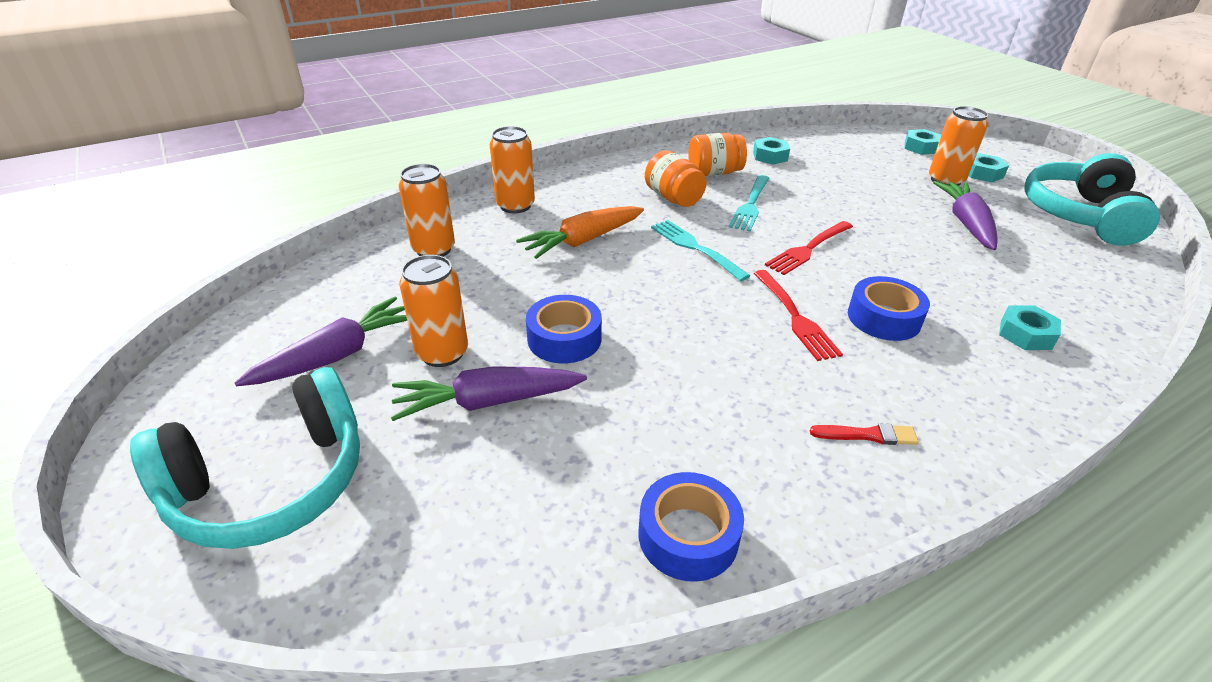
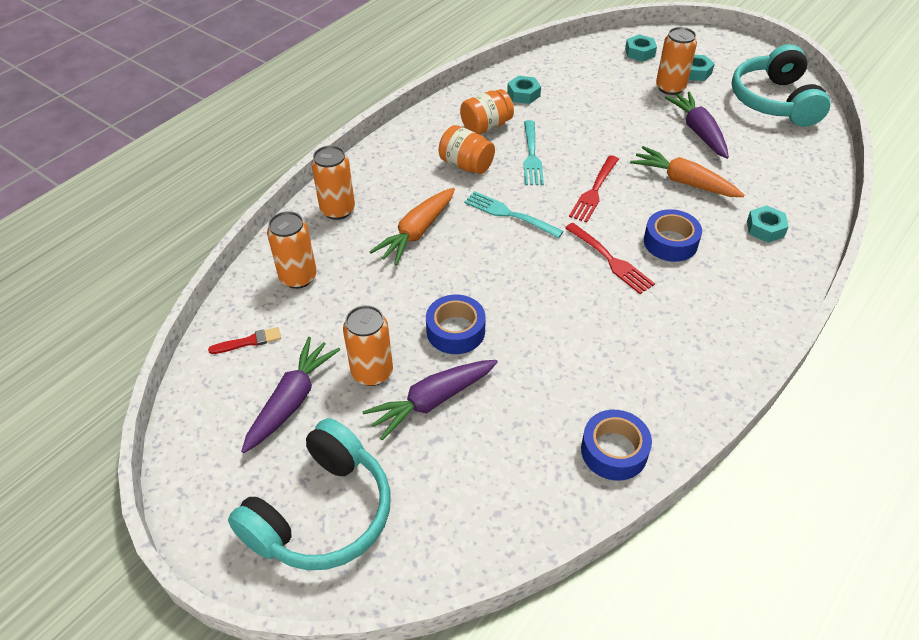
camera: 20 degrees left, 10 degrees up
(867, 435) = (692, 343): red brush -> red brush (248, 342)
(927, 264) = (684, 181): none -> orange carrot

